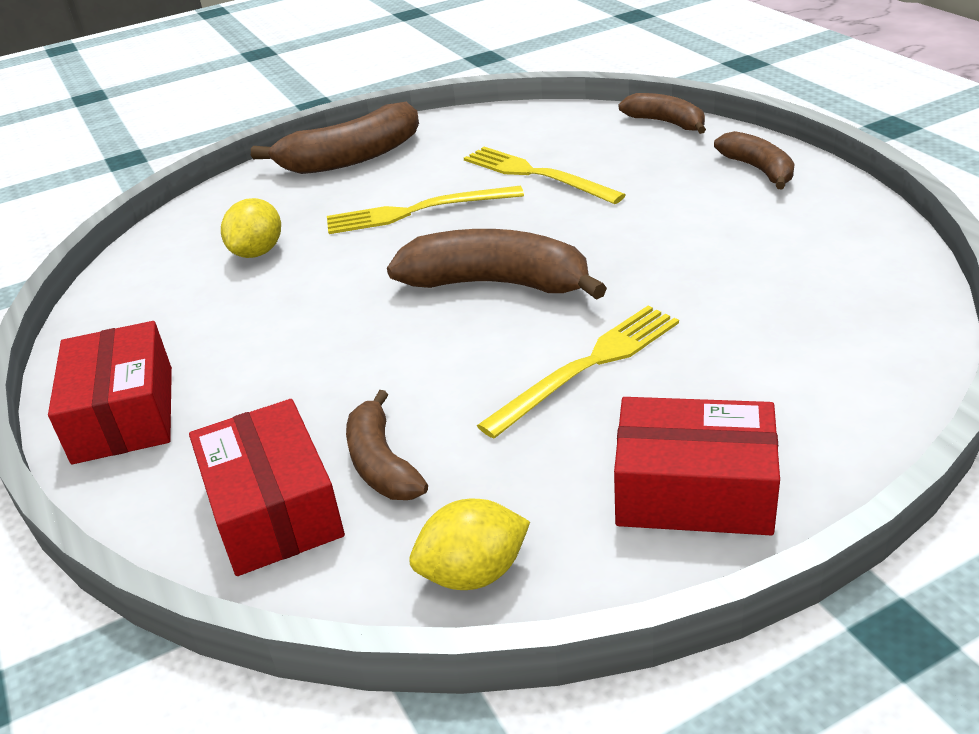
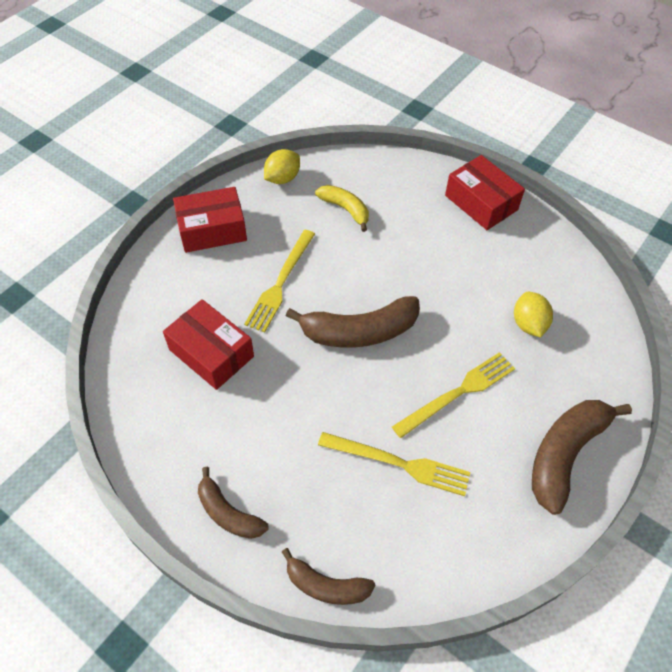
camera: 150 degrees right, 20 degrees up
(273, 509) = (374, 181): red box -> red box (211, 353)
(382, 464) = (345, 209): brown banana -> yellow banana

